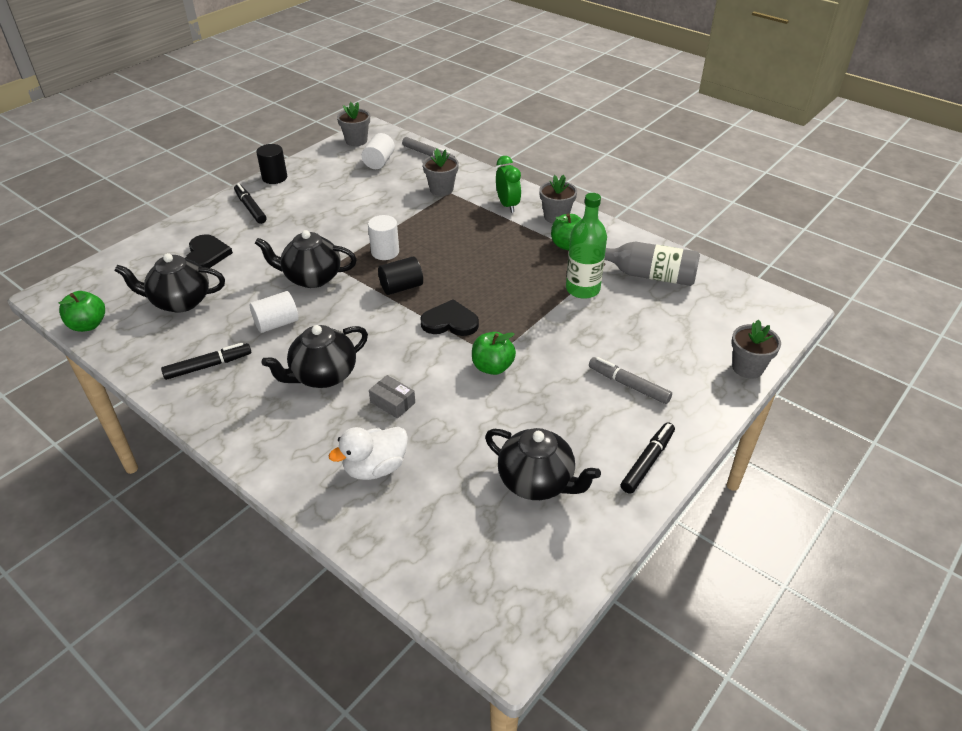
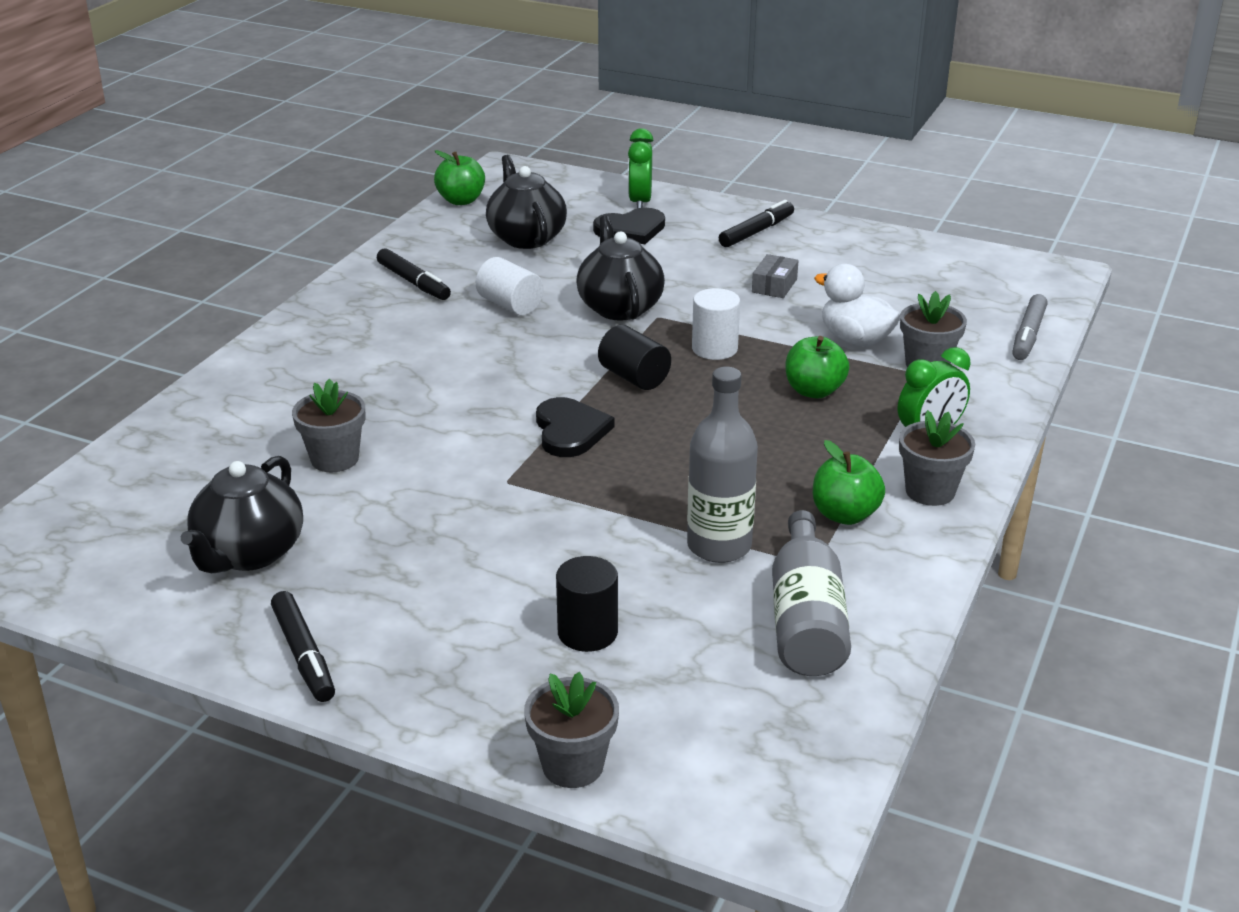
camera: 75 degrees right, 10 degrees down
(168, 244) = (640, 202): none -> green clock
(274, 177) = (847, 230): black cylinder -> black cylinder (587, 632)
(323, 375) = (419, 357): black teapot -> none
(356, 141) = (1011, 267): grey flower pot -> grey flower pot (334, 459)
(375, 468) = (259, 425): white duck -> white duck (855, 339)
(379, 162) = (964, 297): white cylinder -> none
(392, 402) = (381, 415): grey box -> grey box (774, 285)
(492, 367) = (479, 483): green apple -> green apple (814, 391)
(582, 289) = (719, 546): green bottle -> grey bottle
(628, 385) = (479, 620): grey marker -> none
(647, 462) = (303, 655): black marker -> black marker turned 45 degrees clockwise

